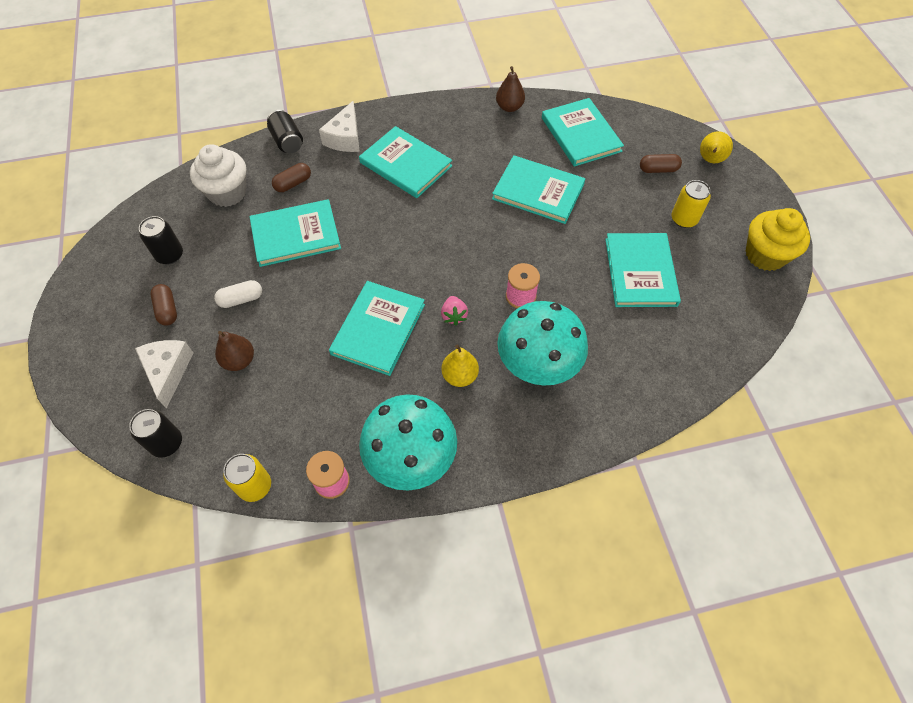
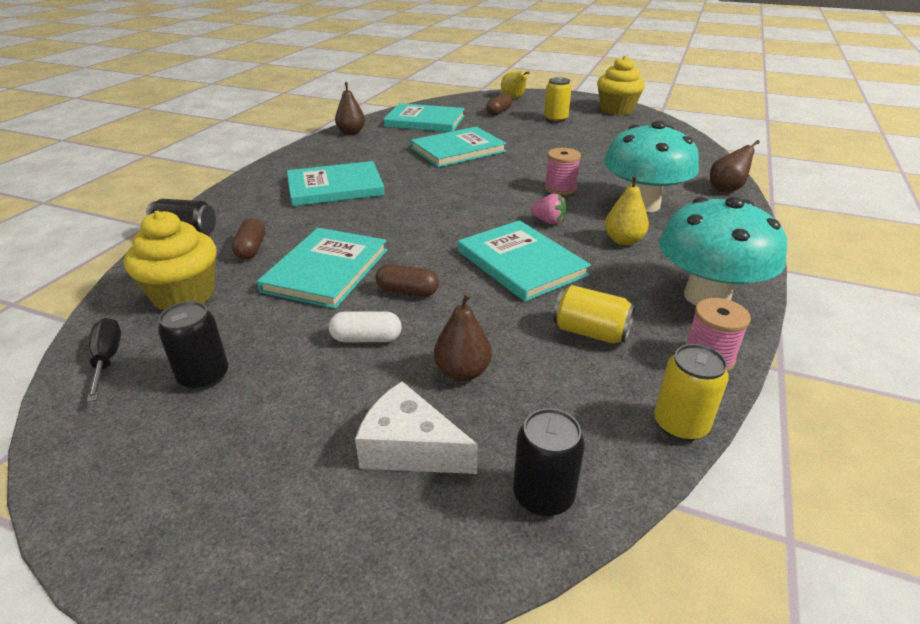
camera: 55 degrees left, 25 degrees down
(159, 209) = (107, 359): none -> black screwdriver
(167, 310) = (297, 411): brown capsule -> brown capsule (407, 291)
(227, 193) = (184, 295): white cupcake -> yellow cupcake
(241, 299) = (366, 339): white capsule -> white capsule turned 75 degrees clockwise
(319, 406) = (590, 332): none -> yellow can
(345, 138) = (246, 203): white cheese -> none
(628, 417) = (726, 189): none -> brown pear
(640, 272) = (587, 144): turquoise book -> none

